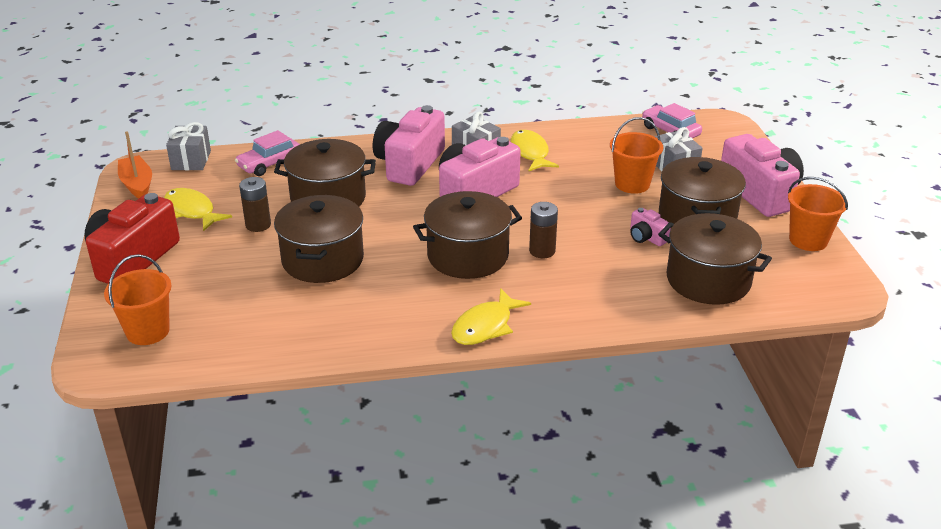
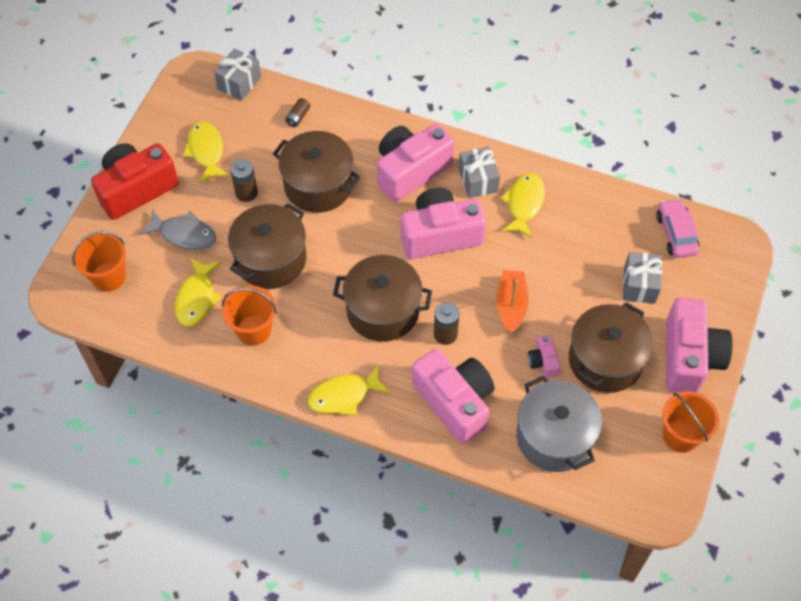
camera: 30 degrees right, 25 degrees up
(137, 184) = (183, 97): orange boat -> orange boat (511, 305)
(213, 273) = (184, 234): none -> grey fish
(265, 313) = (197, 298): none -> yellow fish
(270, 164) = (298, 117): pink car -> brown battery
(596, 291) = (455, 402): none -> pink camera
(632, 184) = (583, 289): orange bucket -> orange bucket (253, 330)
(708, 280) = (554, 437): brown pot -> grey pot

